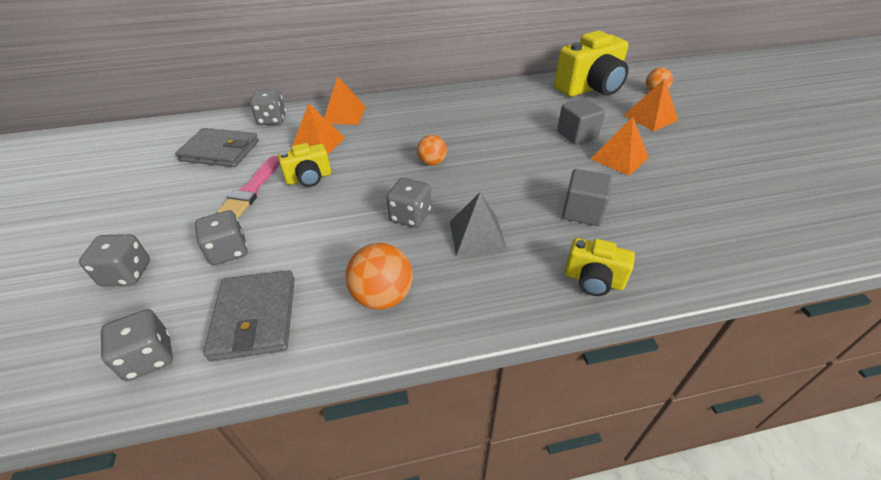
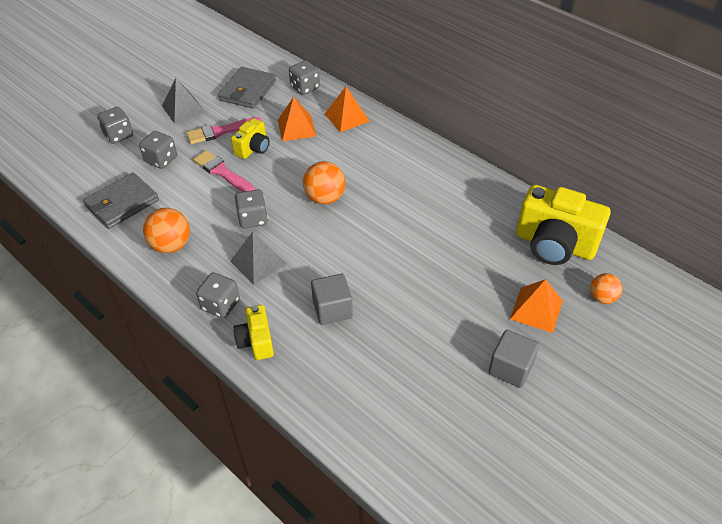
camera: 55 degrees right, 5 degrees up
(149, 357) = (75, 183): grey dice -> grey dice (220, 305)
(172, 202) = (183, 108): none -> grey pyramid
(220, 151) = (247, 90): grey wallet -> grey wallet turned 45 degrees clockwise
(309, 178) = (253, 148): yellow camera -> yellow camera turned 90 degrees counterclockwise
(315, 211) = (222, 172): none -> pink brush
(432, 162) = (325, 198): orange ball -> orange ball, size x1.57
(577, 135) = (449, 266): grey cube -> grey cube (510, 368)
(619, 158) = (434, 308): orange pyramid -> none

